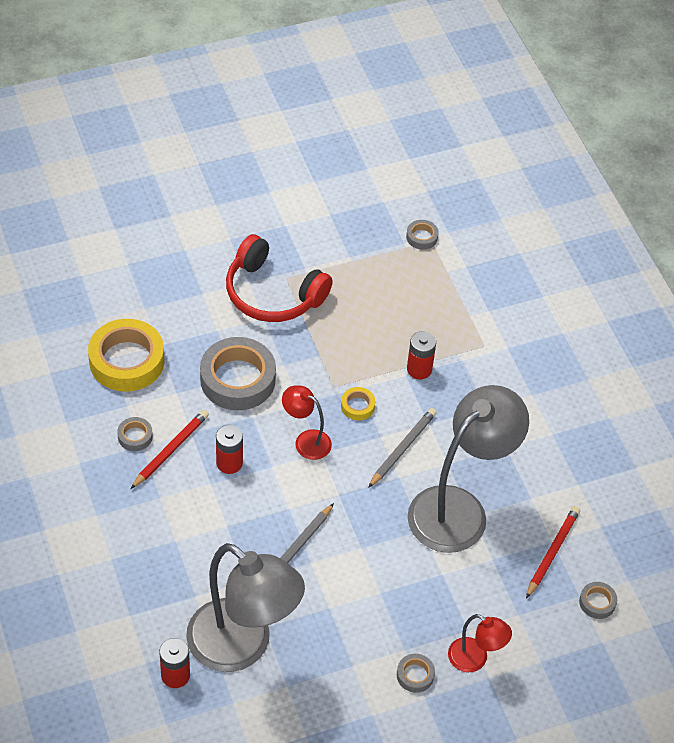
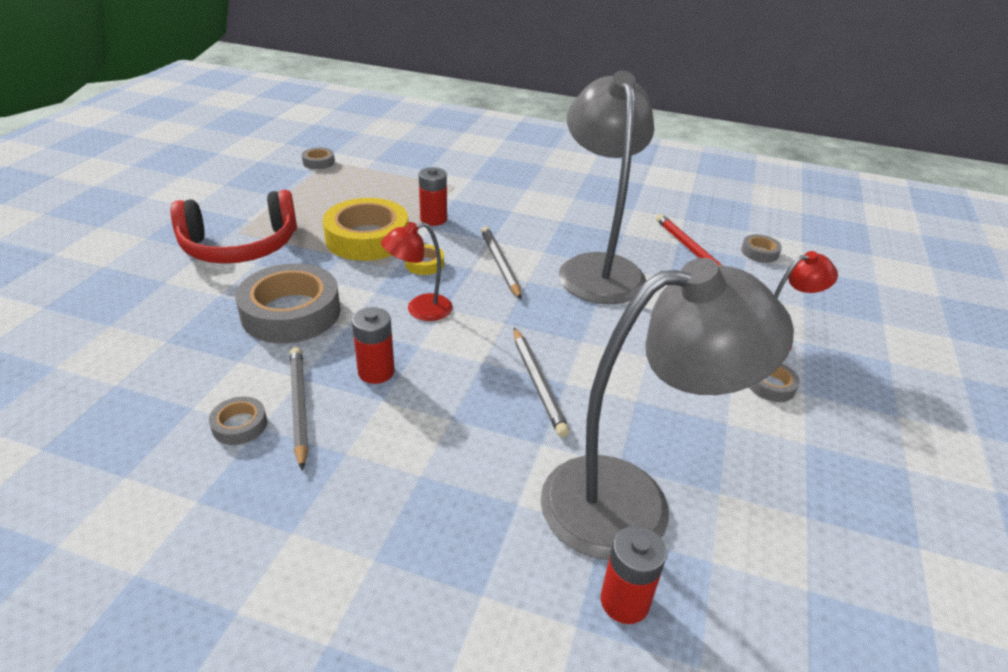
camera: 50 degrees left, 15 degrees down
(127, 361) = (141, 374): yellow tape -> yellow tape (367, 238)
(171, 450) = (299, 406): red pencil -> grey pencil

